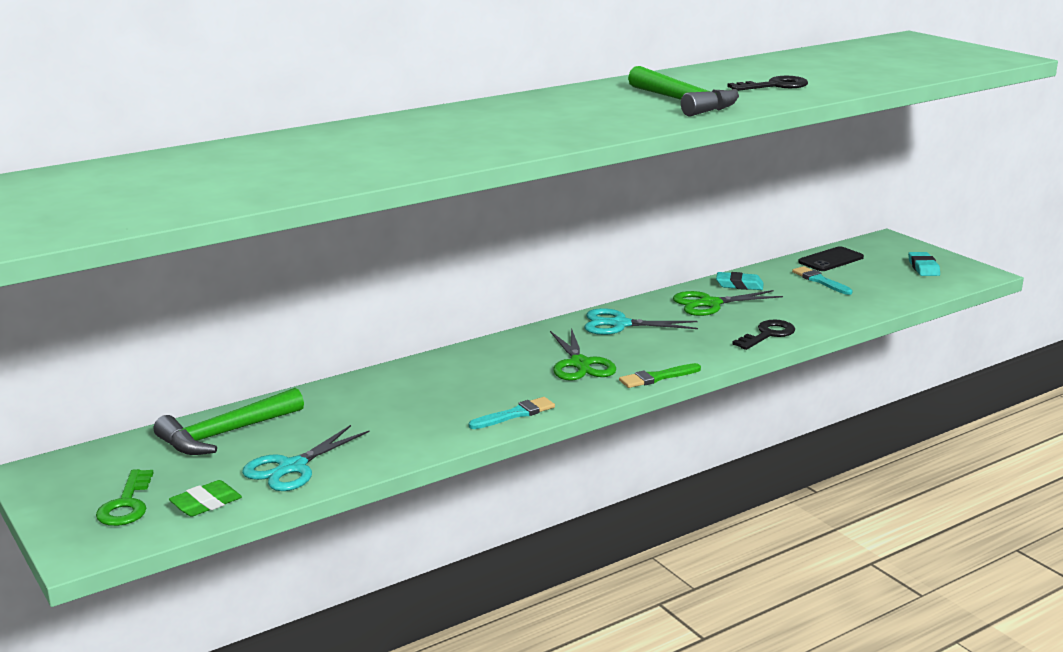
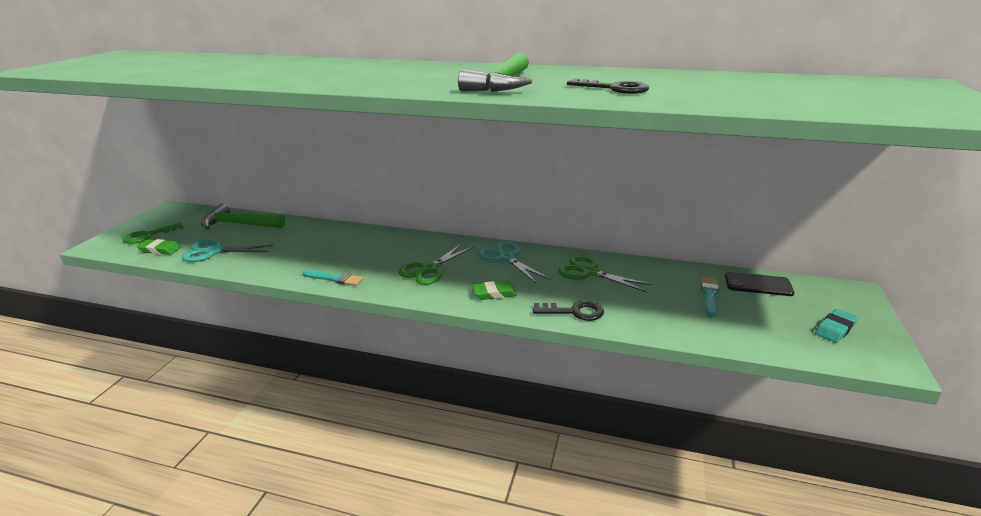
camera: 50 degrees right, 5 degrees up
(657, 377) = (442, 300): green brush -> none
(682, 353) = (494, 293): none -> green eraser
(739, 285) = (640, 270): turquoise eraser -> none

